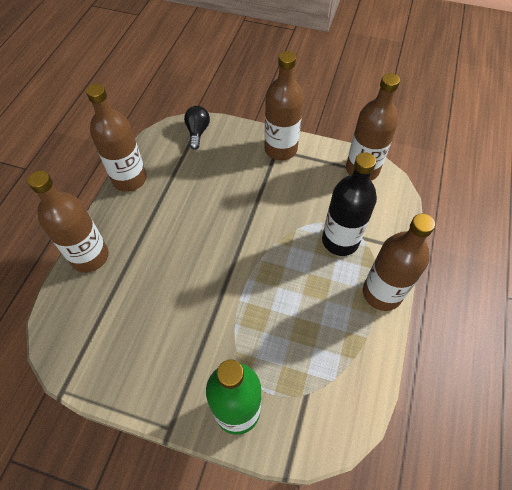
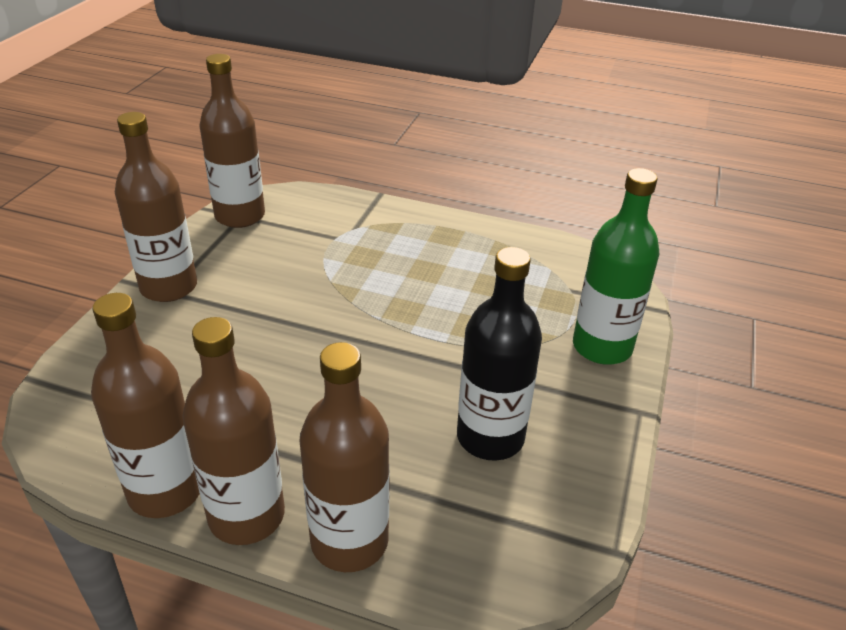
camera: 90 degrees left, 20 degrees down
(197, 132) = (78, 388): black light bulb -> none
(340, 241) = (357, 245): black bottle -> black bottle (490, 437)
(382, 293) = (437, 223): brown bottle -> brown bottle (246, 515)

